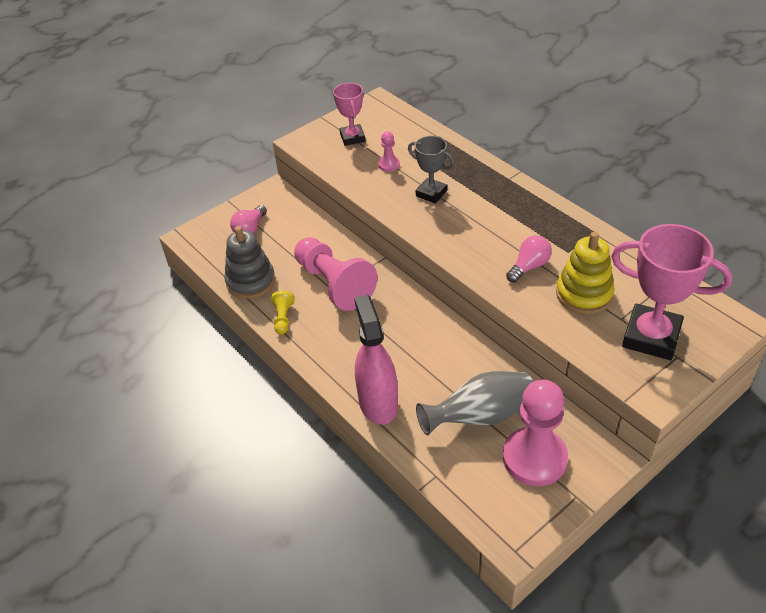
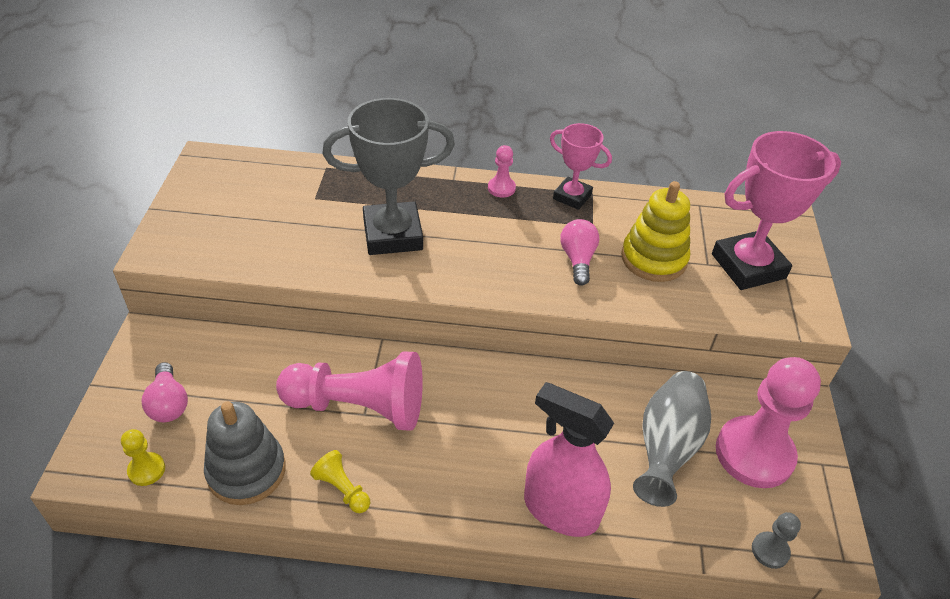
camera: 50 degrees left, 0 degrees up
(211, 254) = (146, 470): none -> yellow pawn
(352, 138) = (223, 215): pink trophy -> pink trophy (572, 197)
(389, 165) = (306, 226): pink pawn -> pink pawn (501, 188)
(431, 193) = (393, 235): grey trophy -> grey trophy, size x1.72
(473, 510) = (770, 551): none -> grey pawn

